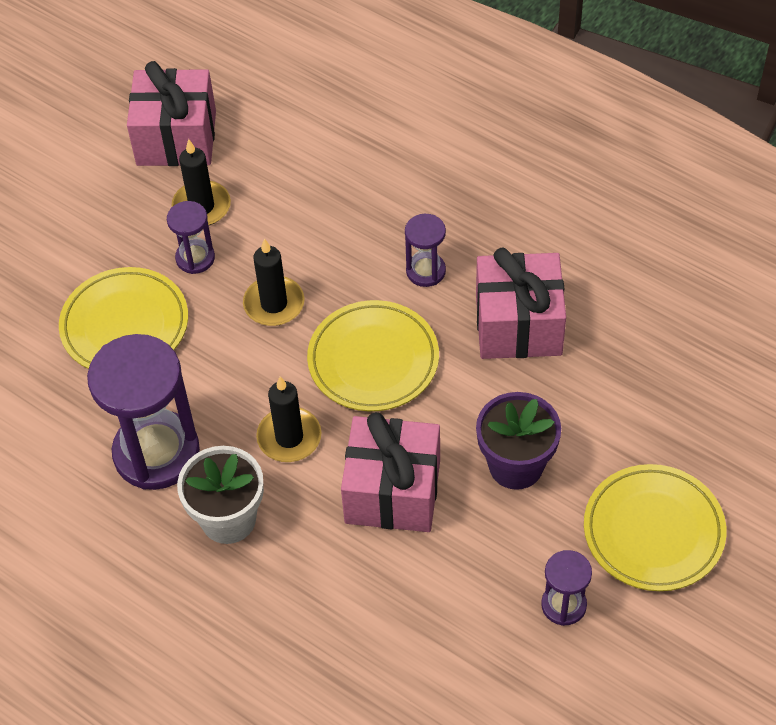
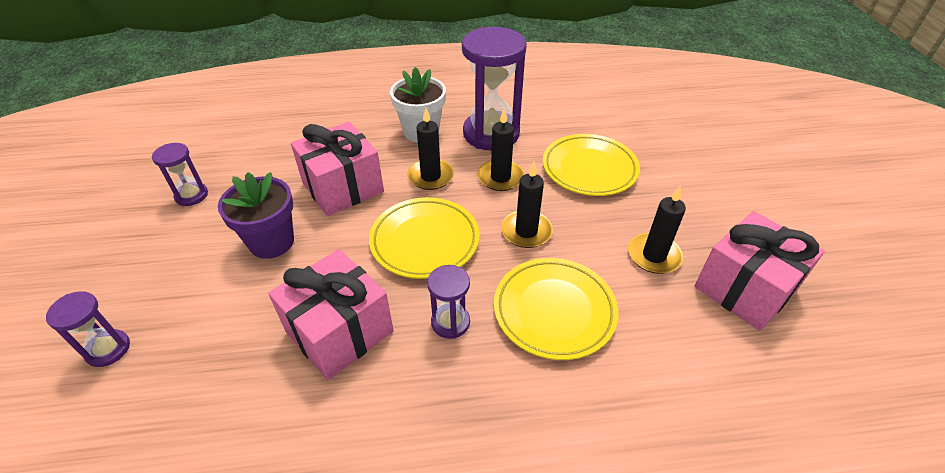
camera: 135 degrees right, 10 degrees down
(195, 258) = (608, 224): purple hourglass -> purple hourglass (108, 349)
(222, 381) = (500, 177): none -> black candle
(653, 531) = (144, 261): yellow plate -> yellow plate (554, 311)

